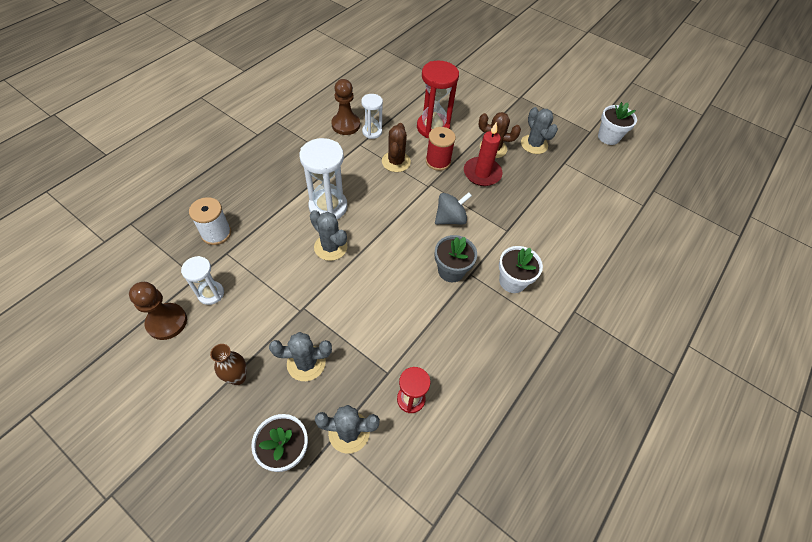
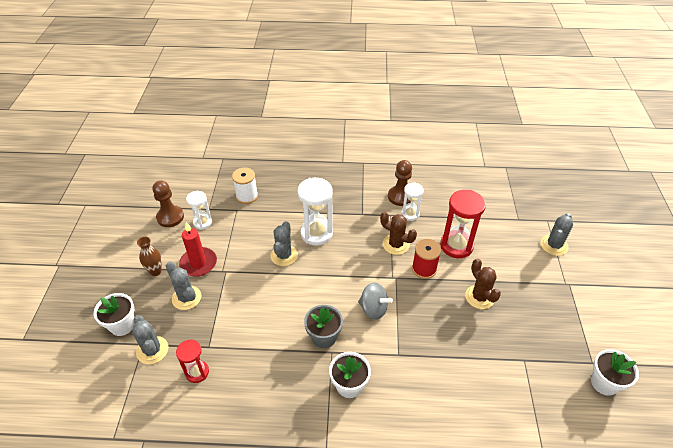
camera: 60 degrees right, 10 degrees down
(396, 162) = (396, 244): brown cactus -> brown cactus turned 60 degrees clockwise
(482, 173) = (442, 304): red candle -> red candle (198, 263)
(534, 144) = (519, 324): grey cactus -> grey cactus (554, 245)

